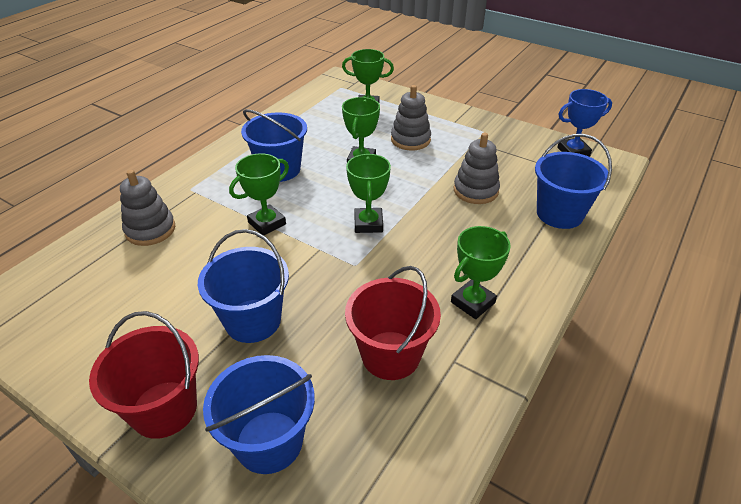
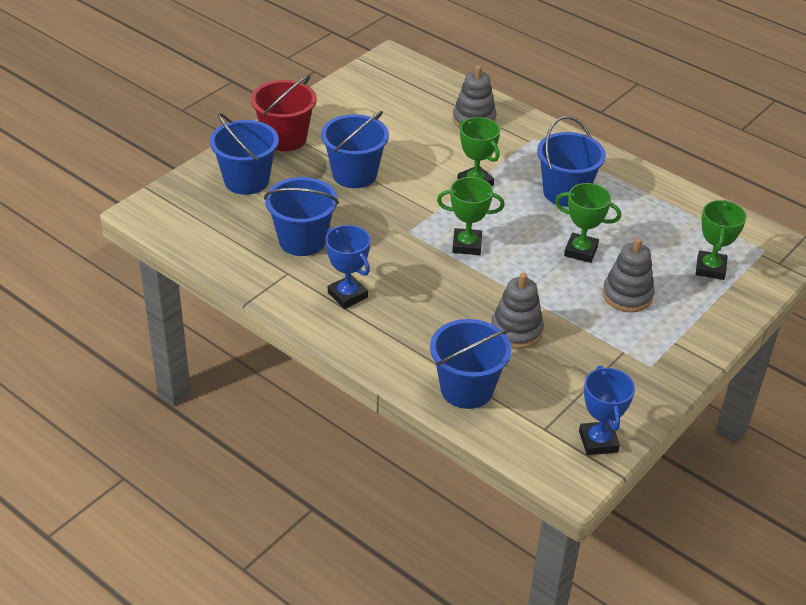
camera: 95 degrees right, 0 degrees up
(390, 355) = (302, 240): red bucket -> blue bucket
(472, 302) = (347, 295): green trophy -> blue trophy

